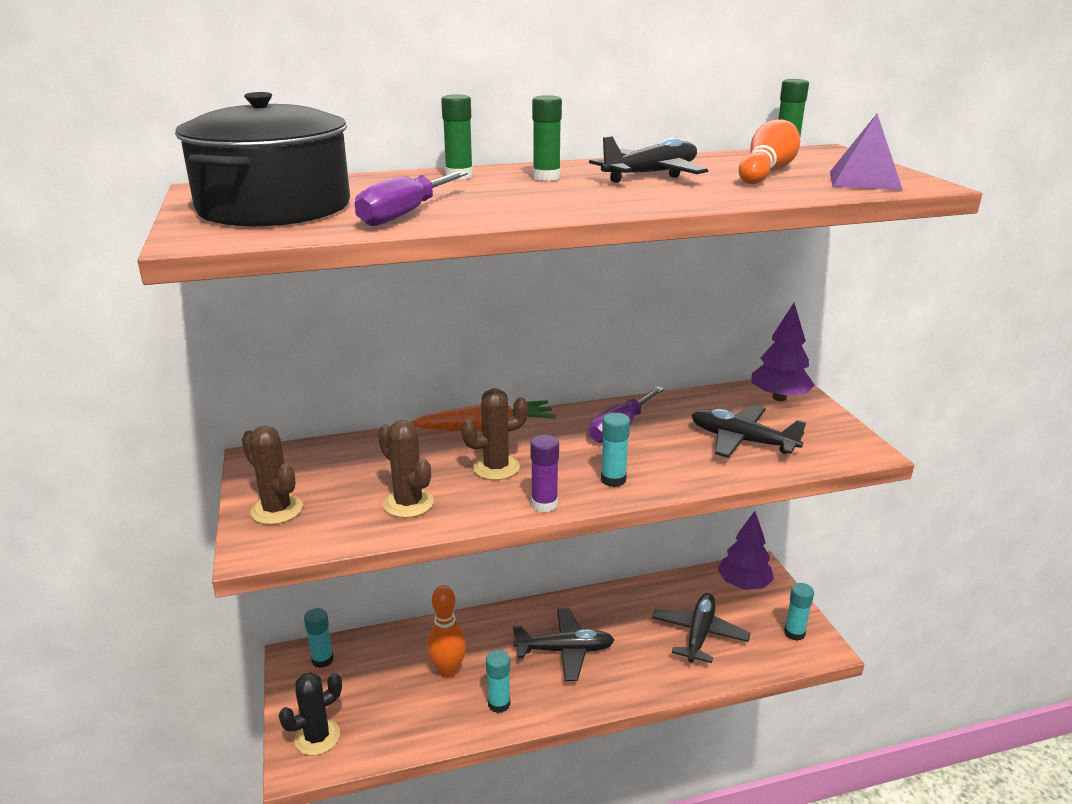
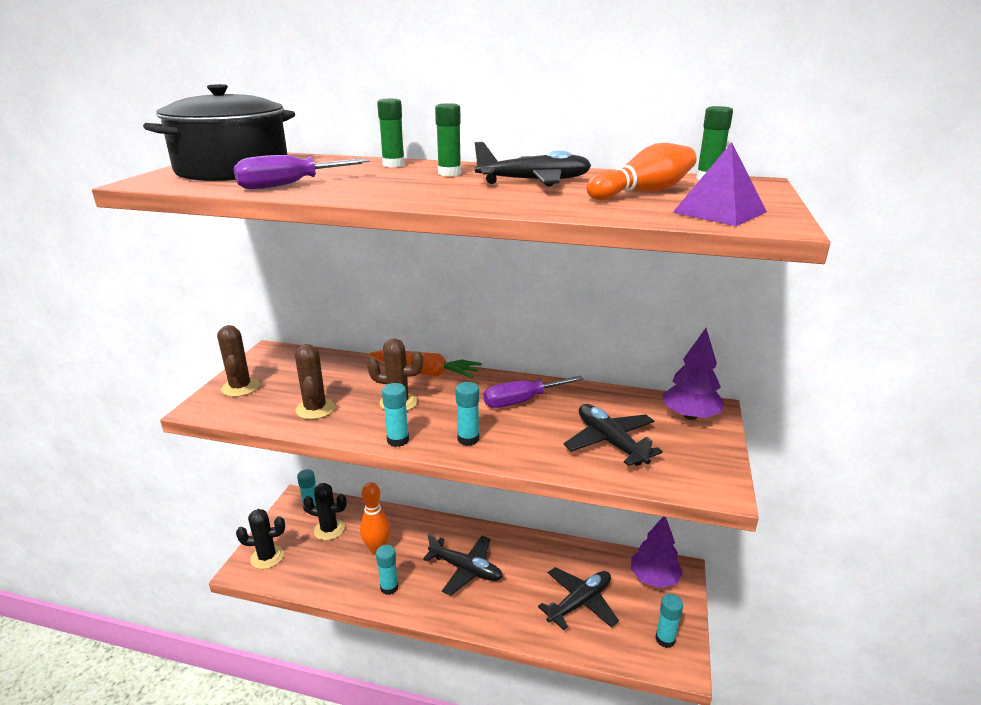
camera: 30 degrees right, 0 degrees up
(369, 674) = (329, 529): none -> black cactus
(544, 504) = (398, 440): purple glue stick -> turquoise glue stick

